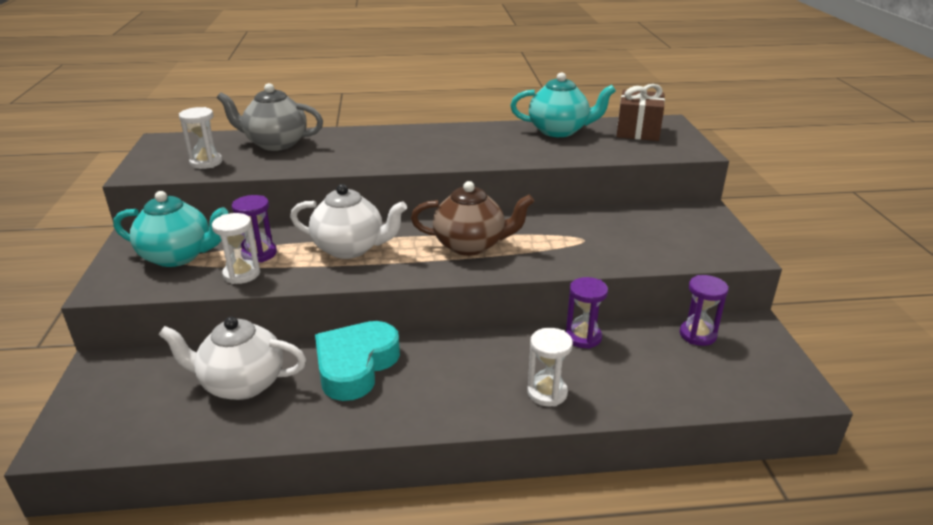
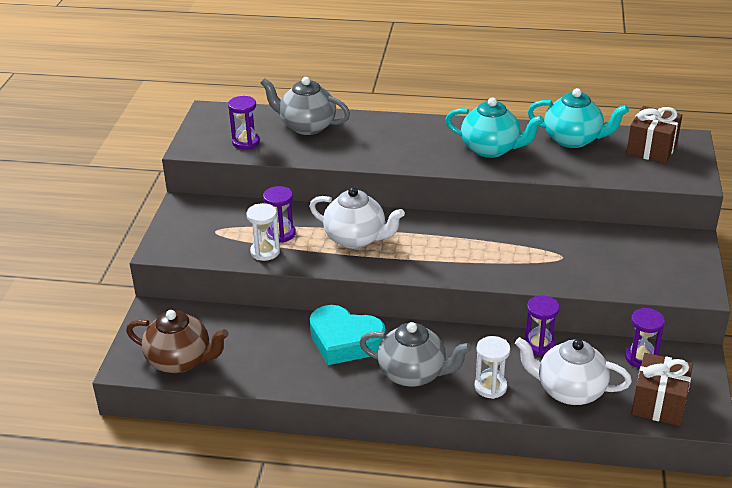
camera: 15 degrees right, 5 degrees up
(178, 256) = (217, 227): turquoise teapot -> turquoise teapot (491, 149)
(206, 162) = (246, 142): white hourglass -> purple hourglass
(241, 384) = (256, 342): white teapot -> white teapot (569, 391)
(355, 366) = (345, 341): turquoise heart -> turquoise heart turned 105 degrees counterclockwise
(450, 392) = (413, 374): none -> grey teapot
(471, 245) = (459, 249): brown teapot -> brown teapot (180, 361)
(743, 380) = (659, 403): none -> brown gift

